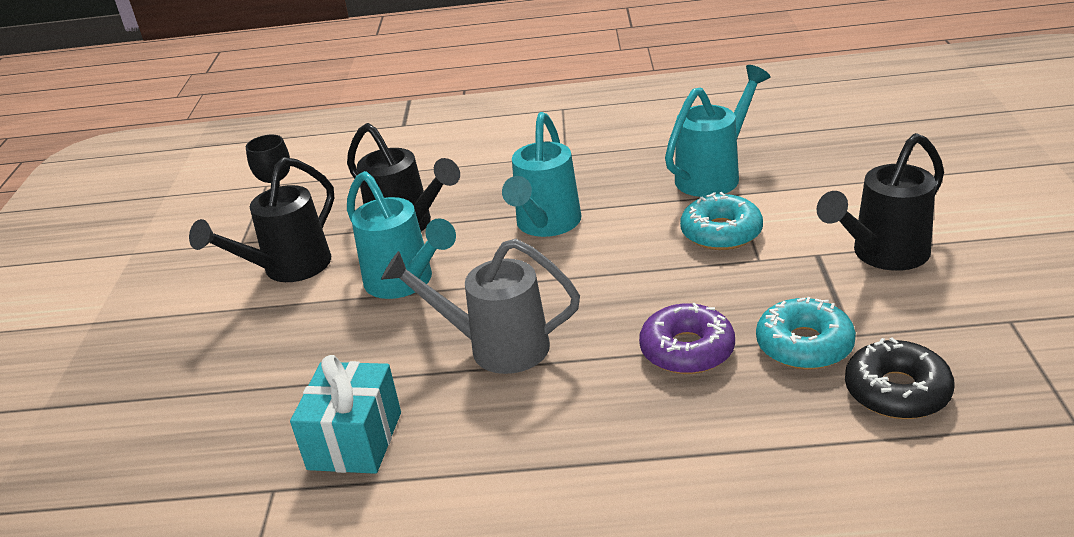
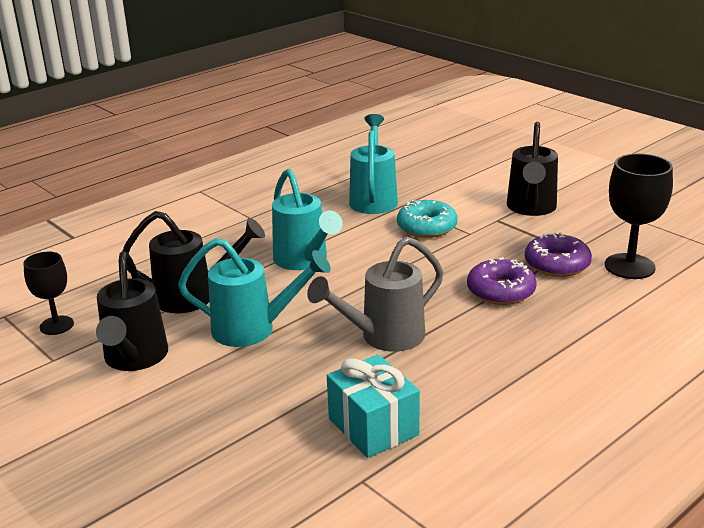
camera: 45 degrees left, 5 degrees down
(804, 345) = (557, 264): turquoise donut -> purple donut
(897, 391) = (629, 266): black donut -> black goblet

